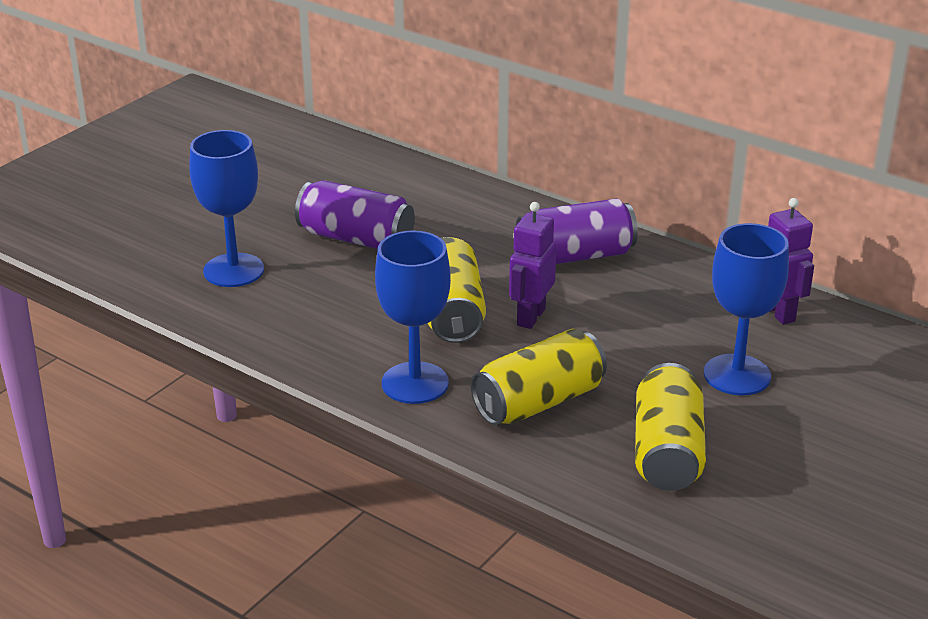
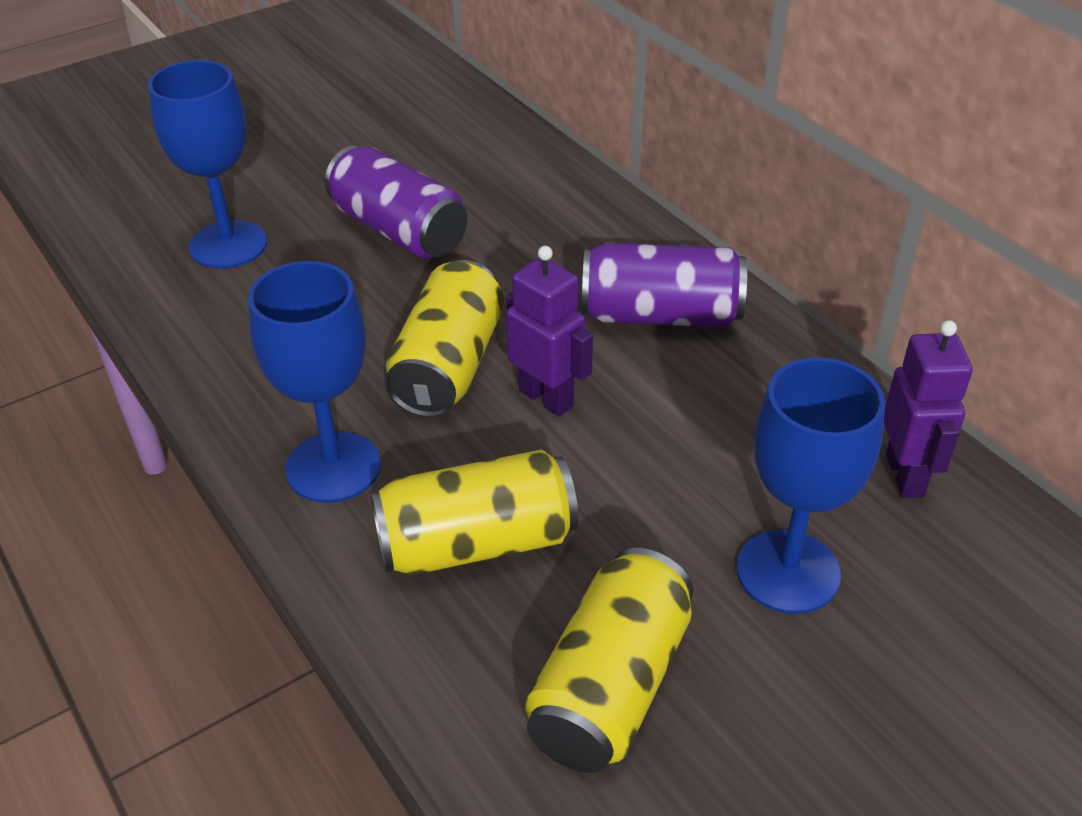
camera: 20 degrees right, 10 degrees up
(530, 317) = (546, 398): purple robot -> purple robot turned 90 degrees clockwise

